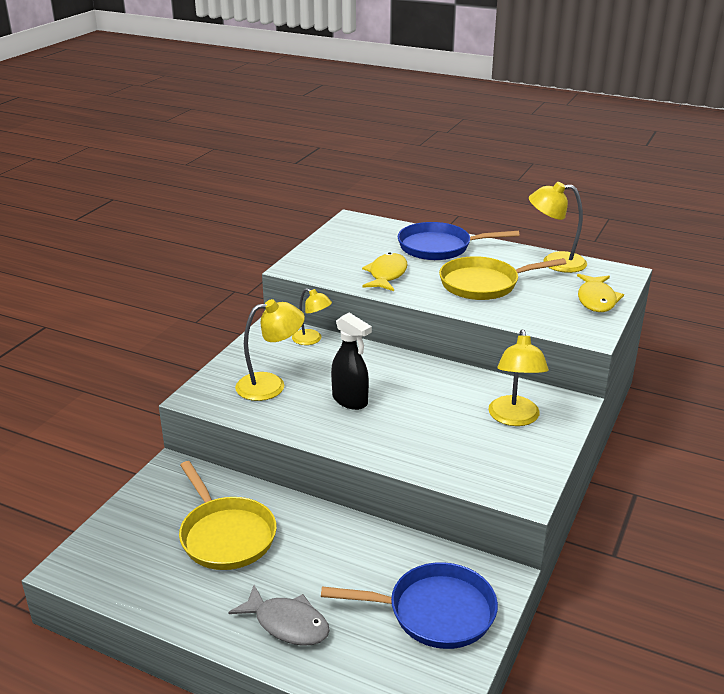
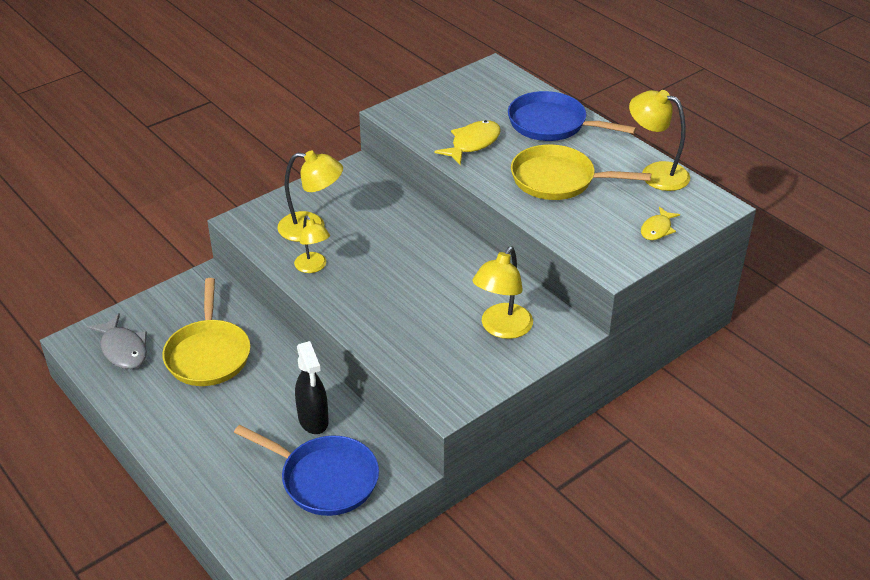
camera: 25 degrees right, 10 degrees up
(287, 624) = (204, 445): grey fish -> grey fish (123, 349)
(312, 340) = (382, 191): yellow lamp -> yellow lamp (313, 267)
(350, 401) = (368, 264): black spray bottle -> black spray bottle (313, 420)
(596, 300) = (657, 229): yellow fish -> yellow fish, size x0.65

